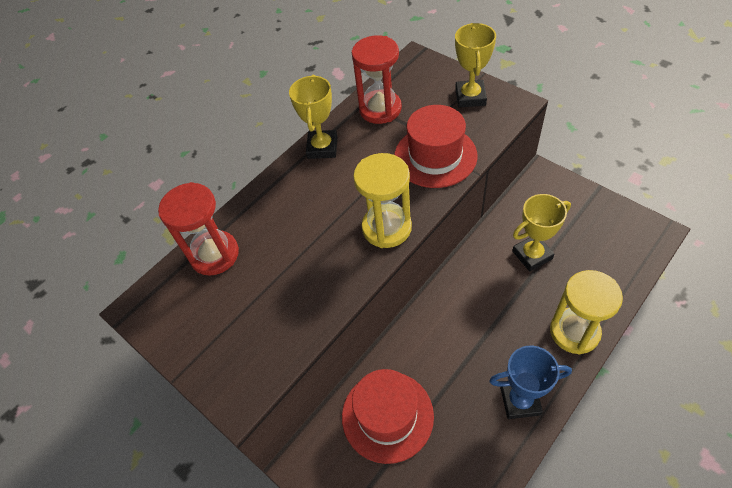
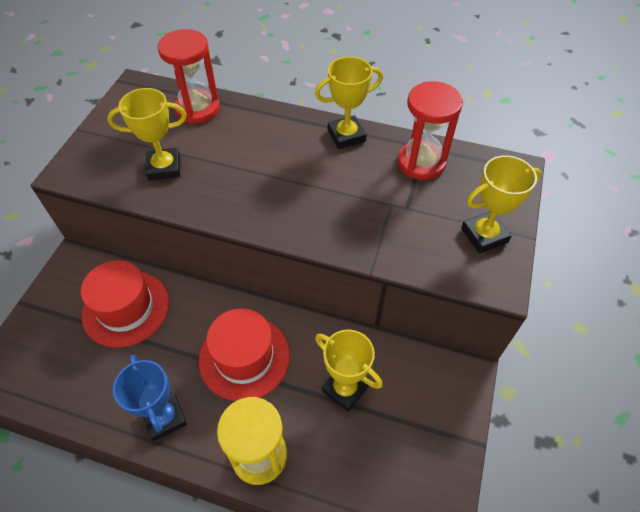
camera: 60 degrees right, 0 degrees up
(283, 300) = (164, 167): none -> yellow trophy
(386, 228) = (267, 214): yellow hourglass -> none
(435, 156) = (377, 227): red hat -> red hat (244, 357)

